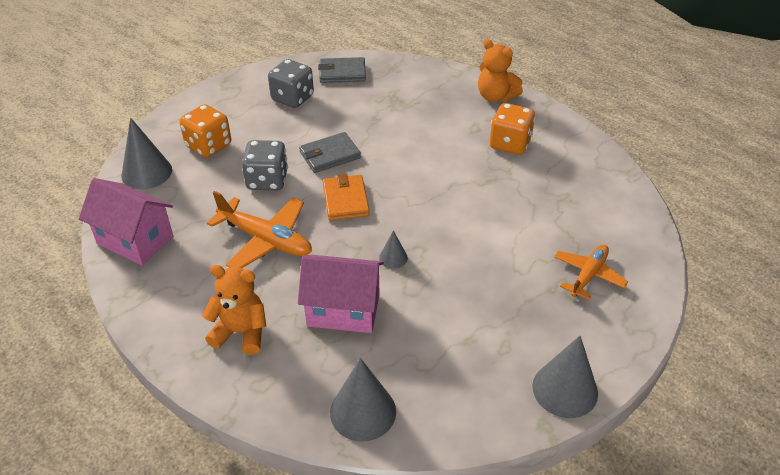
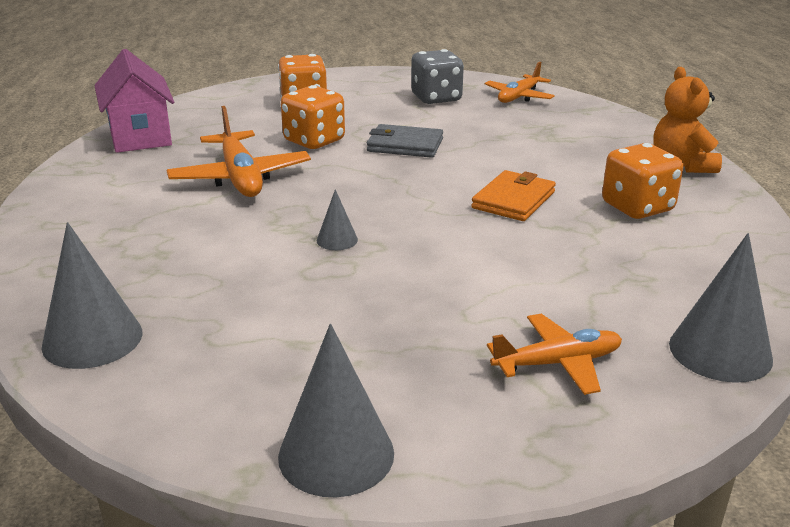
camera: 40 degrees right, 15 degrees down
(146, 172) = (224, 102): grey cone -> grey cone (720, 351)
(241, 332) = (104, 227): orange teddy bear -> none
(267, 180) = (314, 141): grey dice -> orange dice
(342, 73) = (518, 97): grey wallet -> orange plane
(343, 310) = (217, 255): pink house -> none
(345, 200) = (364, 180): orange wallet -> orange wallet (513, 200)

